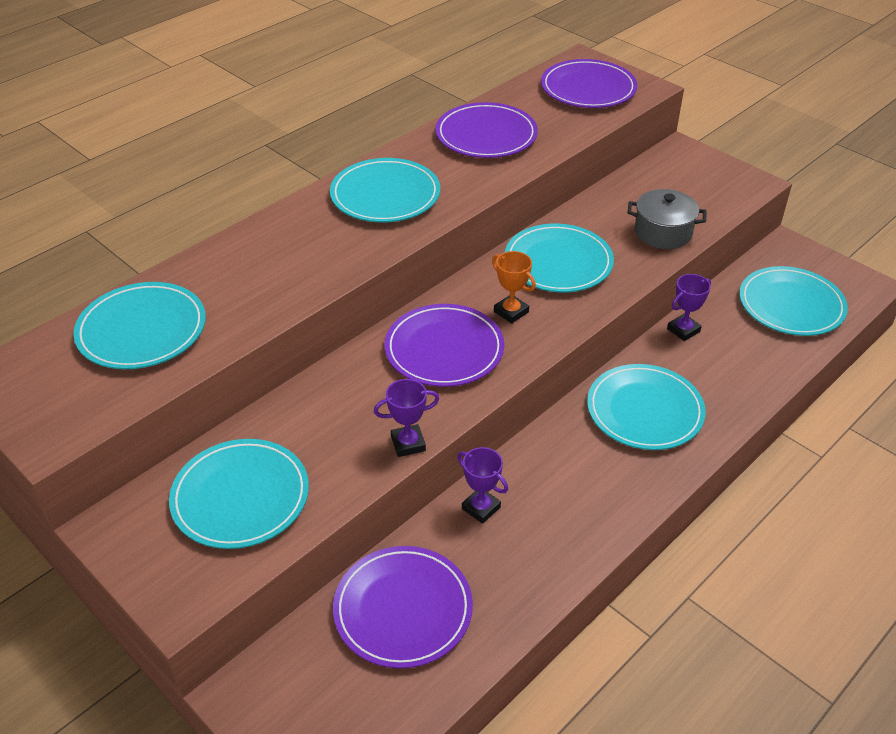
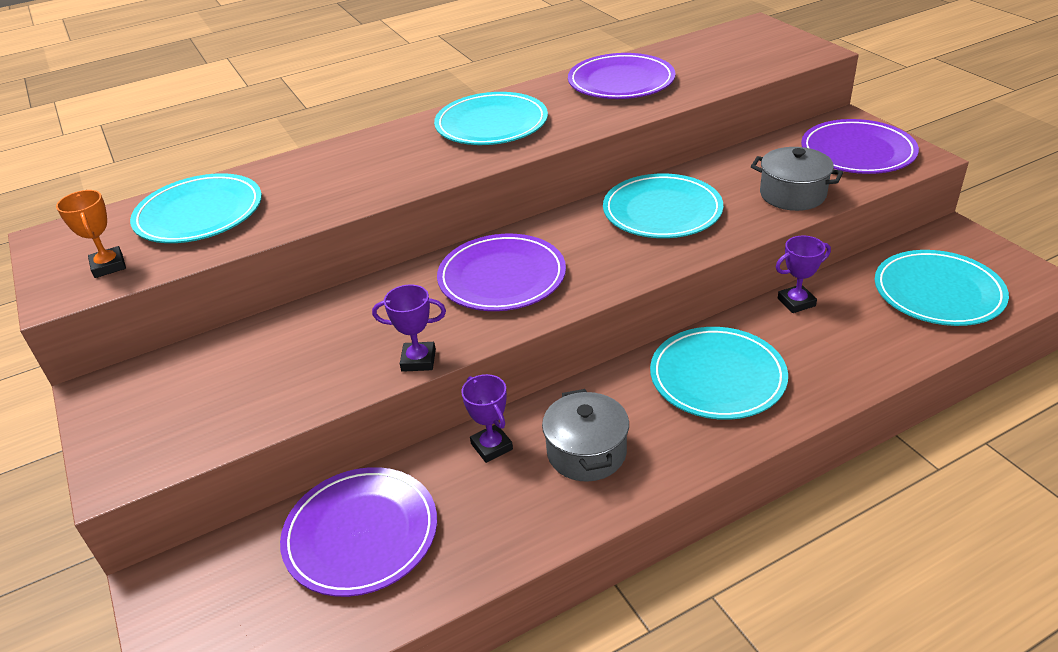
camera: 20 degrees right, 5 degrees down
(240, 497) = (230, 384): turquoise plate -> none
(511, 312) = (589, 251): orange trophy -> orange trophy (108, 266)
(564, 498) = (586, 452): none -> grey pot
(588, 88) = (750, 49): purple plate -> purple plate (857, 152)

